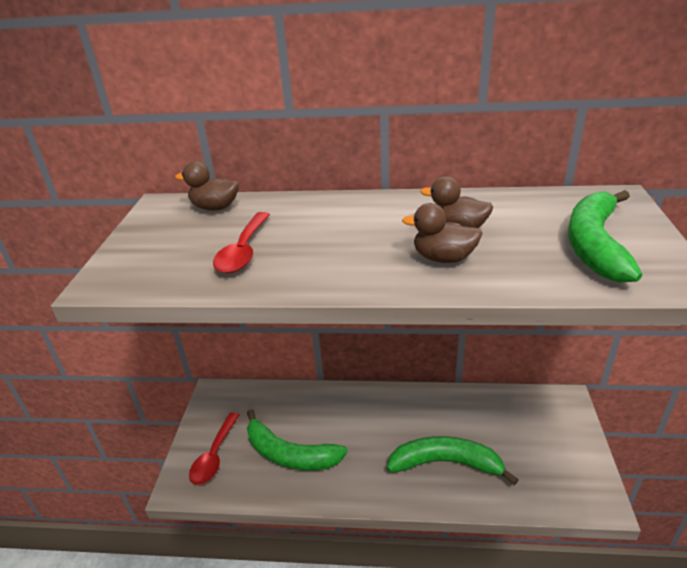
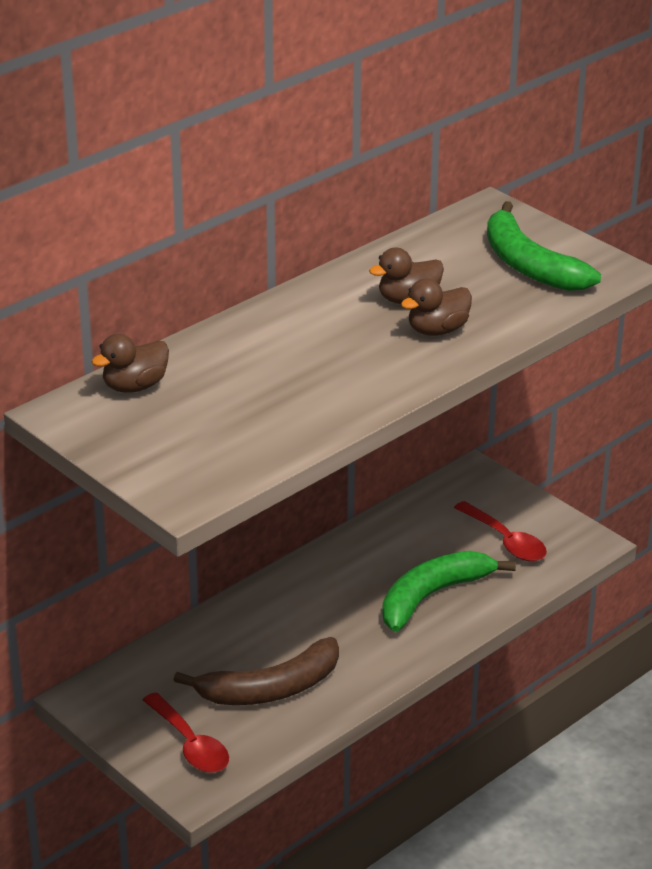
camera: 50 degrees left, 0 degrees up
(243, 251) = (258, 408): red spoon -> red spoon (506, 541)
(289, 454) = (270, 689): green banana -> brown banana

